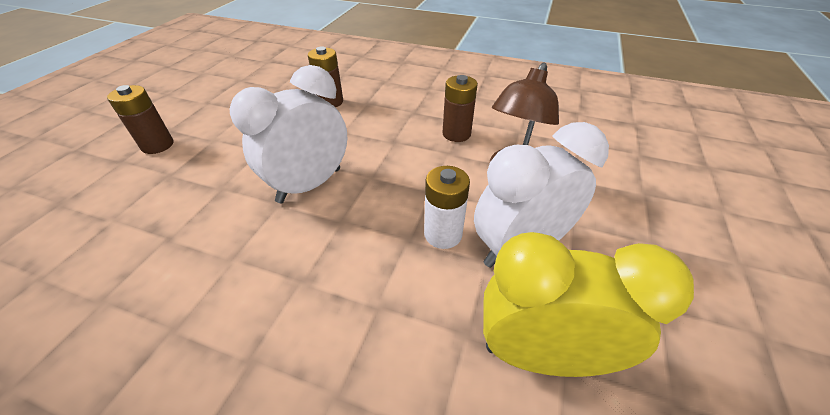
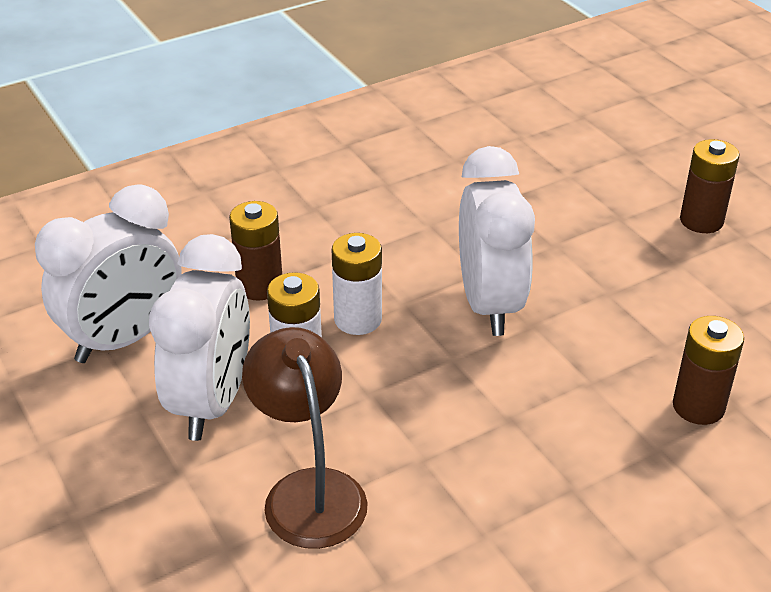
camera: 130 degrees right, 5 degrees down
(377, 231) = (358, 319): none -> white battery
(456, 134) = (457, 497): brown battery -> brown battery (259, 286)
(541, 355) = (124, 339): yellow clock -> white clock

